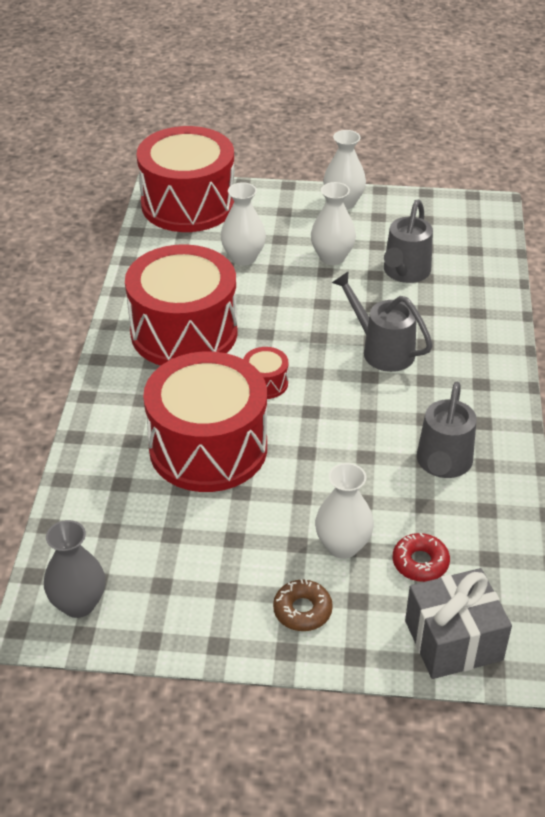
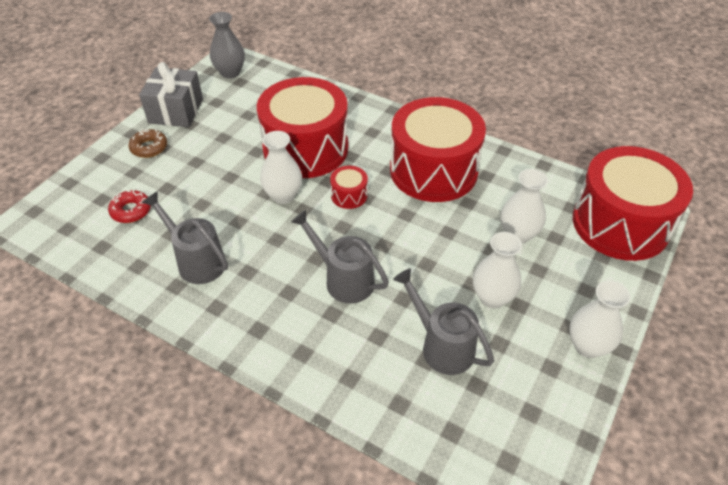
camera: 115 degrees right, 5 degrees up
(342, 546) = (176, 180): white vase -> white vase (283, 195)
(381, 349) = (343, 279): grey watering can -> grey watering can turned 120 degrees counterclockwise
(453, 640) = (67, 201): grey gift -> grey gift (176, 111)

